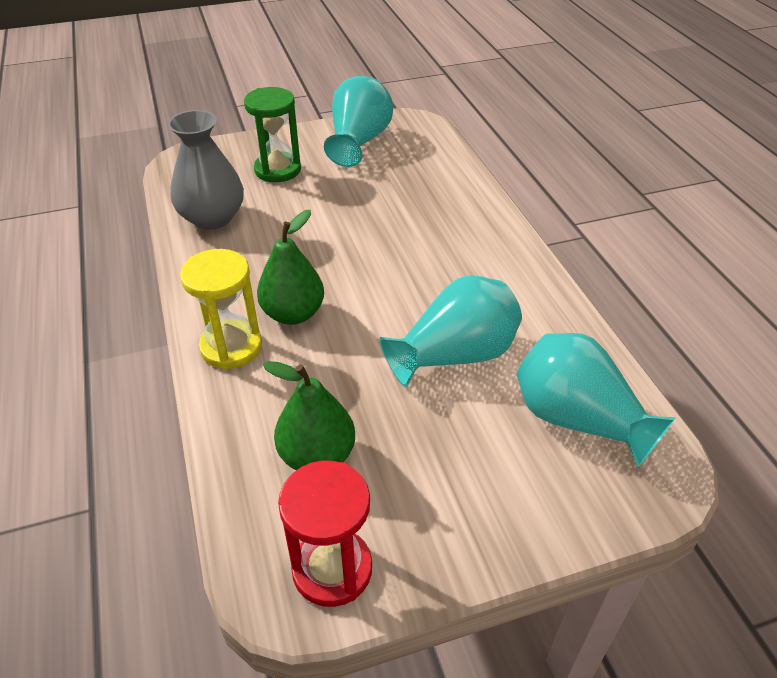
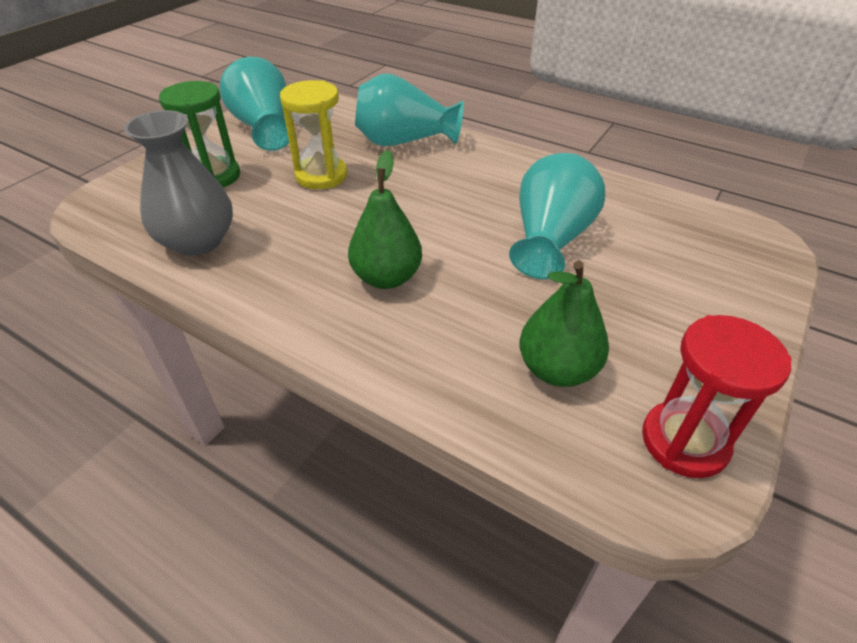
camera: 40 degrees left, 0 degrees up
(231, 347) = (367, 334): yellow hourglass -> yellow hourglass (321, 176)
(577, 420) = (677, 235): turquoise vase -> turquoise vase (404, 142)

